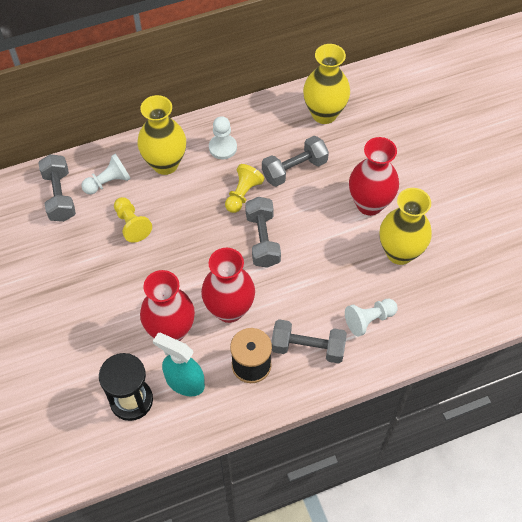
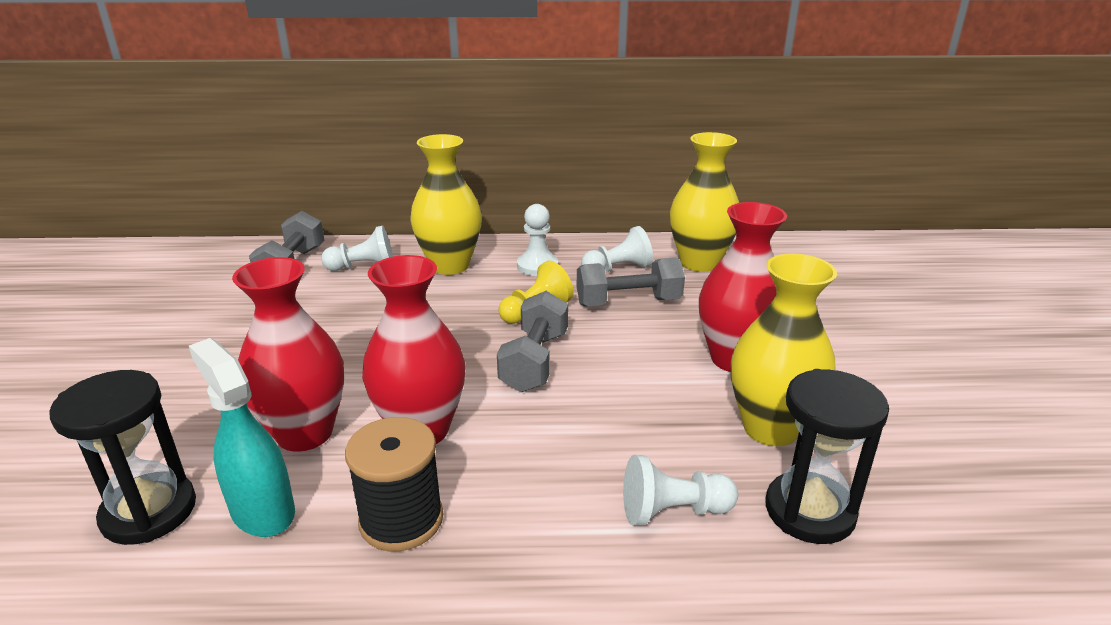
camera: 20 degrees right, 30 degrees down
(132, 224) = (357, 308): yellow pawn -> none
(275, 135) = (618, 269): none -> white pawn
(307, 348) = (526, 523): grey dumbbell -> none
(427, 300) = (809, 511): none -> black hourglass

